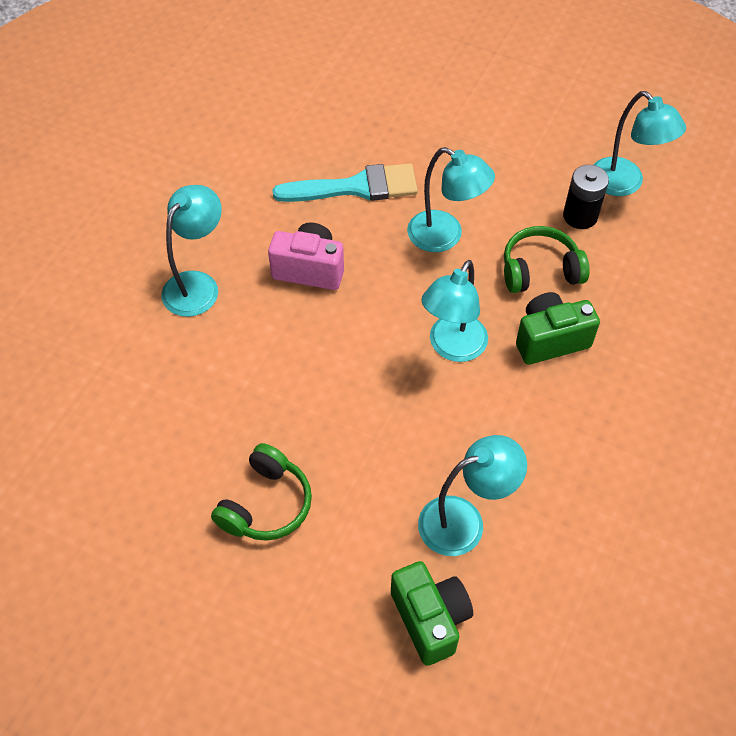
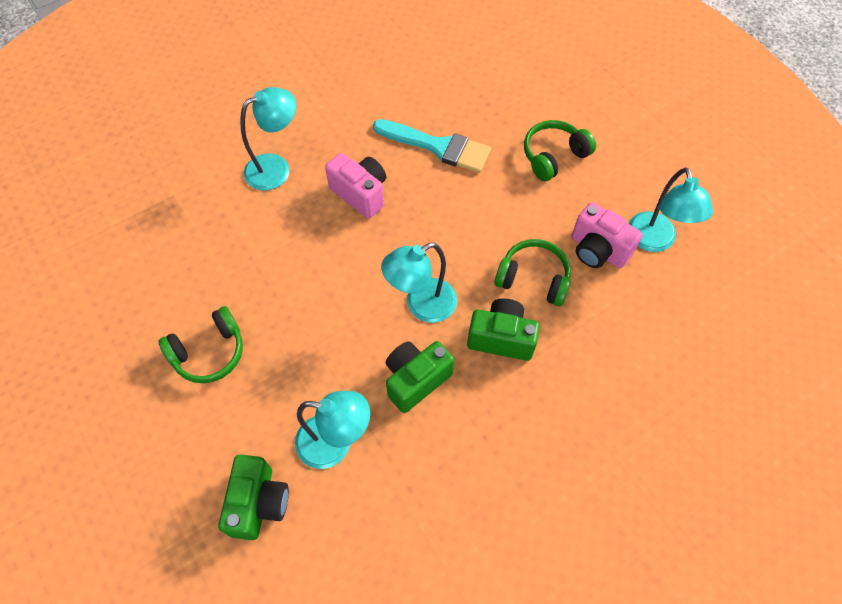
camera: 30 degrees right, 5 degrees up
(445, 237) = (478, 216): turquoise lamp -> none
(477, 146) = (554, 156): none -> green headphones
(498, 420) = (416, 380): none -> green camera
(580, 216) = (597, 250): black battery -> pink camera

